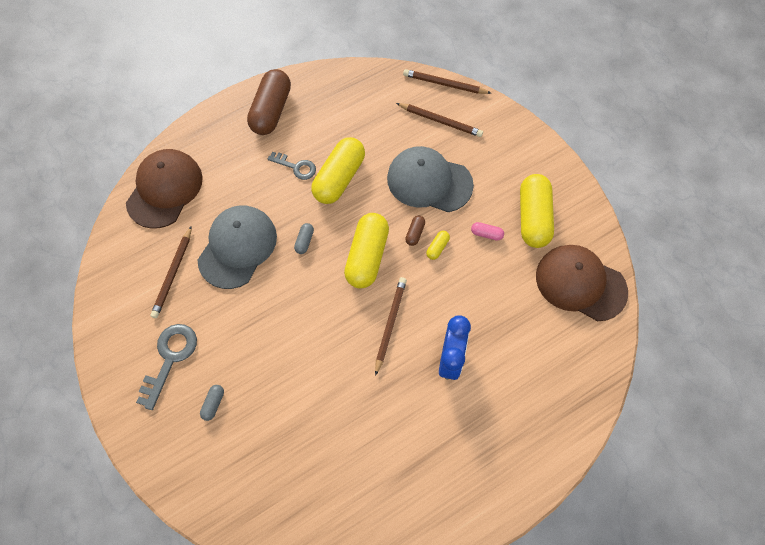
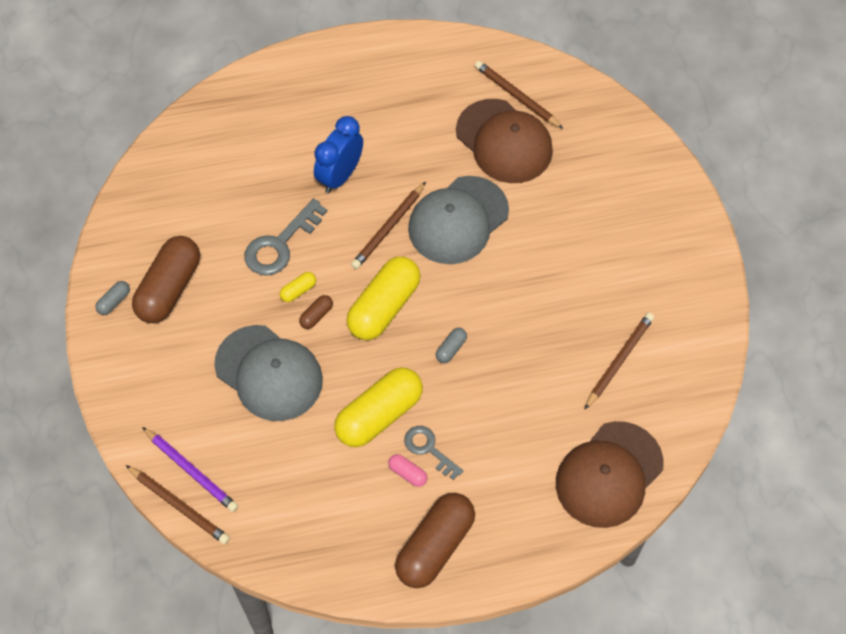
camera: 160 degrees left, 5 degrees down
(170, 358) = (640, 269): grey key -> grey key (280, 244)
(213, 404) = (602, 211): grey capsule -> grey capsule (114, 301)
(237, 247) = (534, 367): grey cap -> grey cap (458, 220)
(440, 121) = (213, 451): brown pencil -> brown pencil (517, 96)
(448, 105) = (191, 471): none -> purple pencil
(486, 234) = (234, 288): pink capsule -> pink capsule (407, 473)
(533, 217) = (169, 288): yellow capsule -> brown capsule
(580, 283) = (162, 203): brown cap -> brown cap (504, 141)

